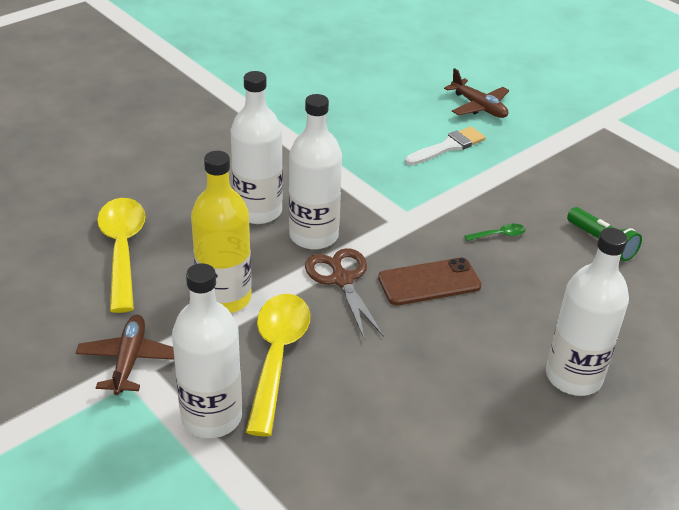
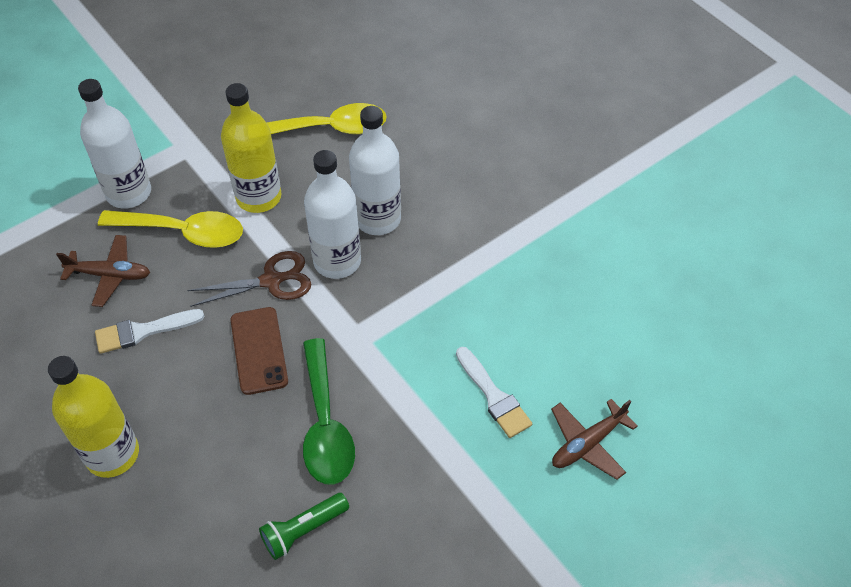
camera: 95 degrees right, 15 degrees up
(129, 360) = (197, 143): brown plane -> brown plane (110, 275)
(420, 373) = (143, 331): none -> white brush
(499, 235) = (325, 425): green spoon -> green spoon, size x2.46
(573, 377) = (112, 454): white bottle -> yellow bottle

